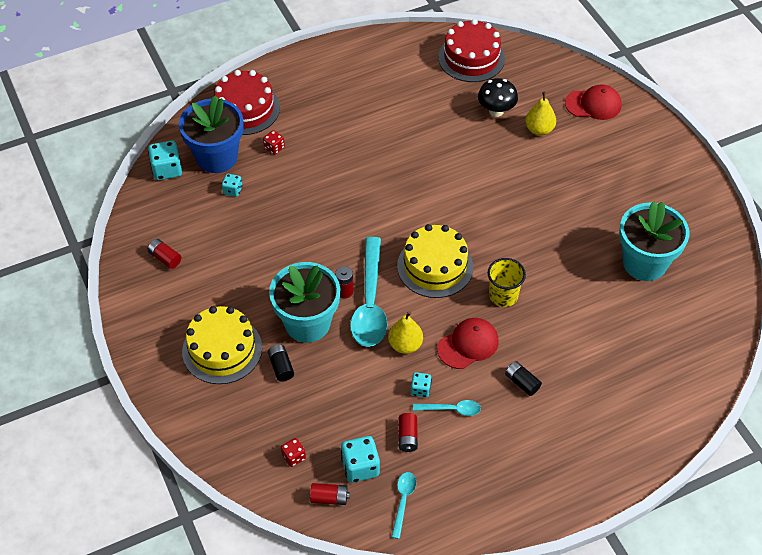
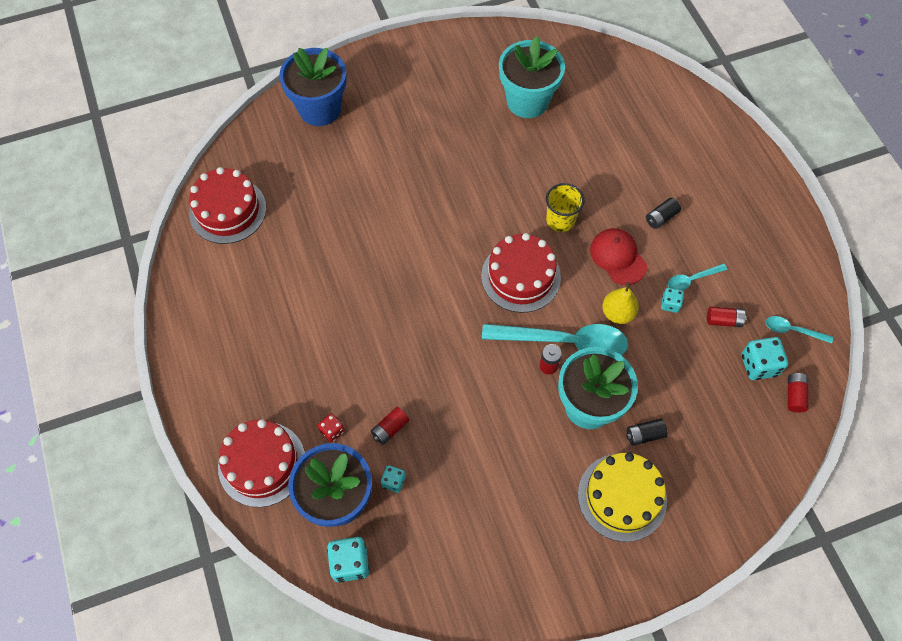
camera: 85 degrees left, 10 degrees up
(165, 258) = (491, 563): red battery -> red battery (390, 429)
(294, 457) = (751, 427): red dice -> none
(435, 266) = (520, 276): yellow cake -> red cake
(451, 409) = (692, 279): turquoise spoon -> turquoise spoon turned 120 degrees counterclockwise
(496, 111) = (313, 196): black mushroom -> none
(539, 129) = (347, 161): yellow pear -> none
(593, 104) = (320, 109): red cap -> blue flower pot

